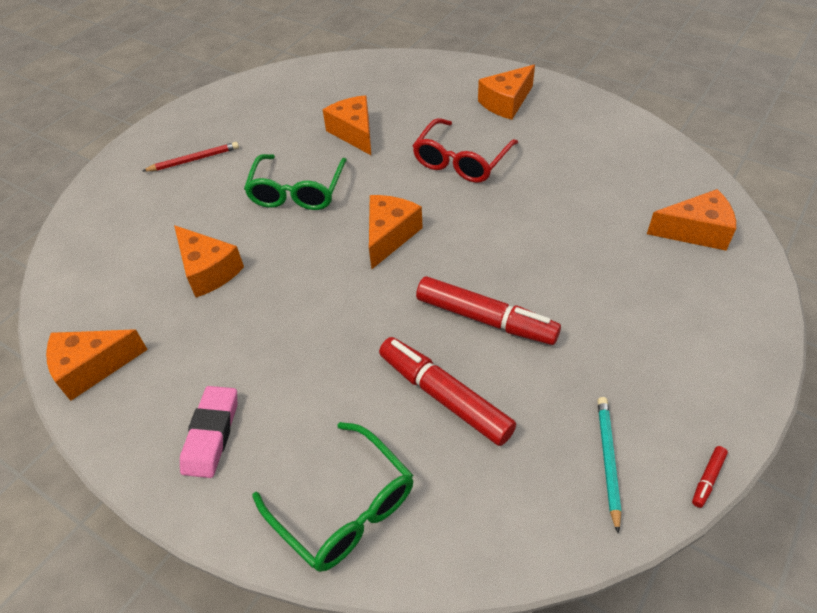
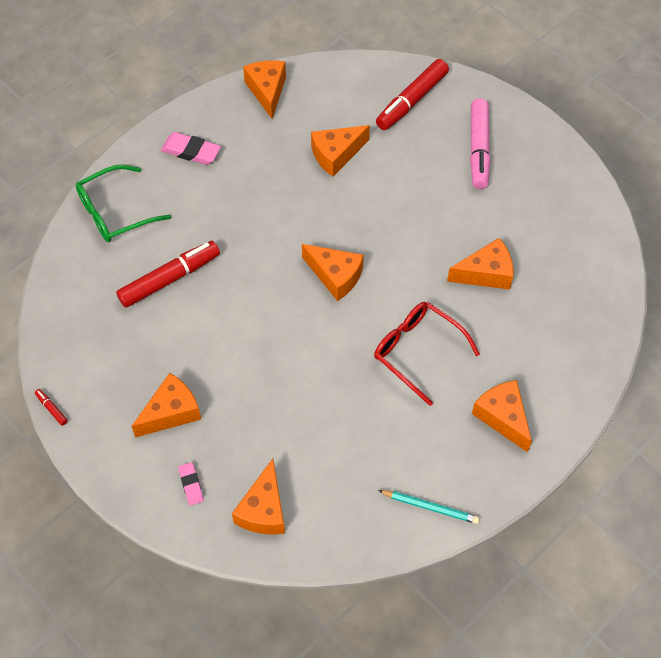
camera: 100 degrees right, 10 degrees up
(194, 160) = (478, 149): red pencil -> pink marker
(297, 192) = (412, 219): green glasses -> none
(485, 319) = (225, 320): red marker -> red marker (411, 101)
(608, 460) = (87, 357): turquoise pencil -> turquoise pencil (430, 507)
(634, 339) = (171, 412): none -> orange cheese
(710, 296) = (191, 485): none -> pink eraser

